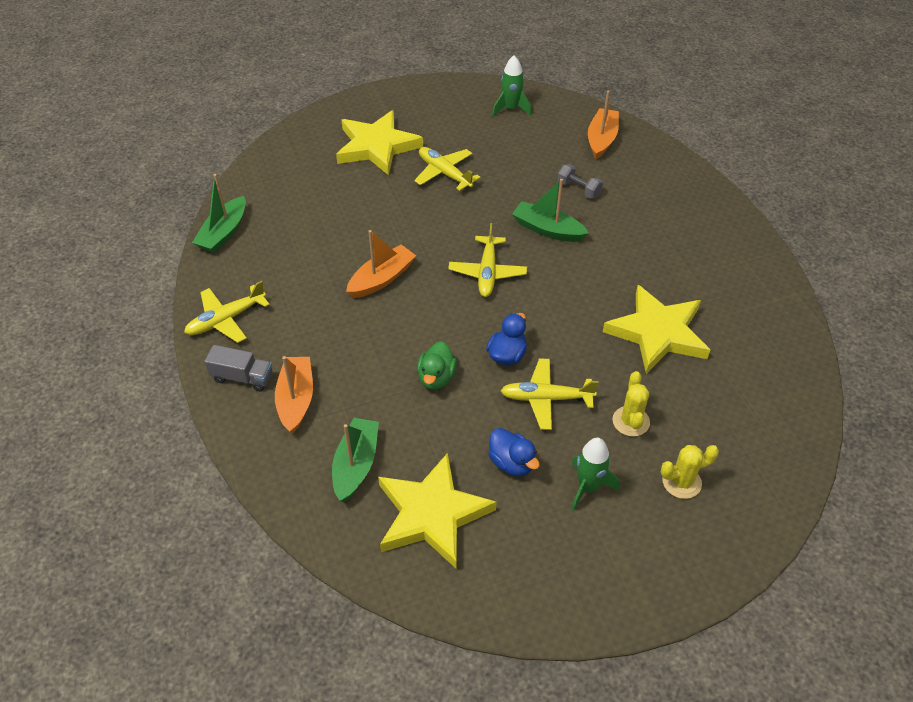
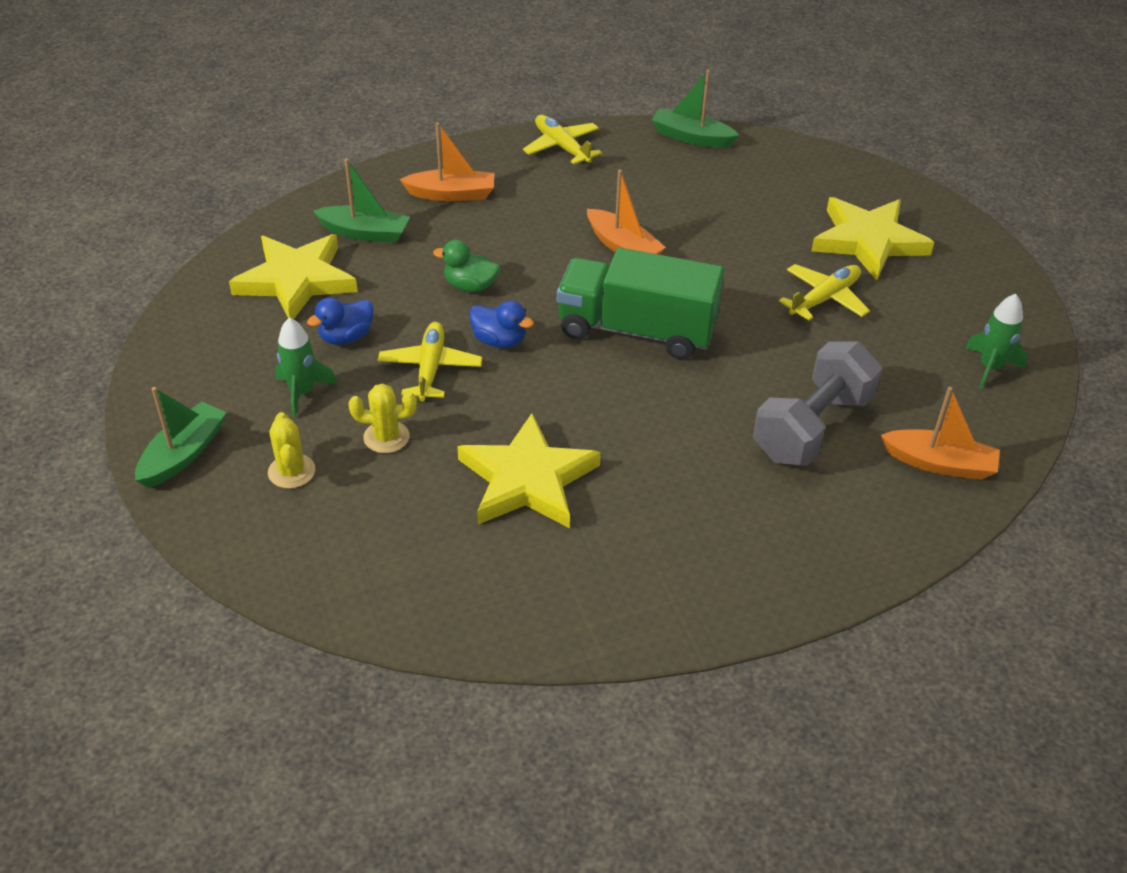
camera: 90 degrees right, 5 degrees down
(242, 377) = (484, 161): grey truck -> none
(487, 272) = (636, 330): yellow plane -> green truck
(548, 230) = (721, 389): green boat -> green boat (183, 454)
(578, 189) = (812, 427): grey dumbbell -> grey dumbbell, size x2.19

